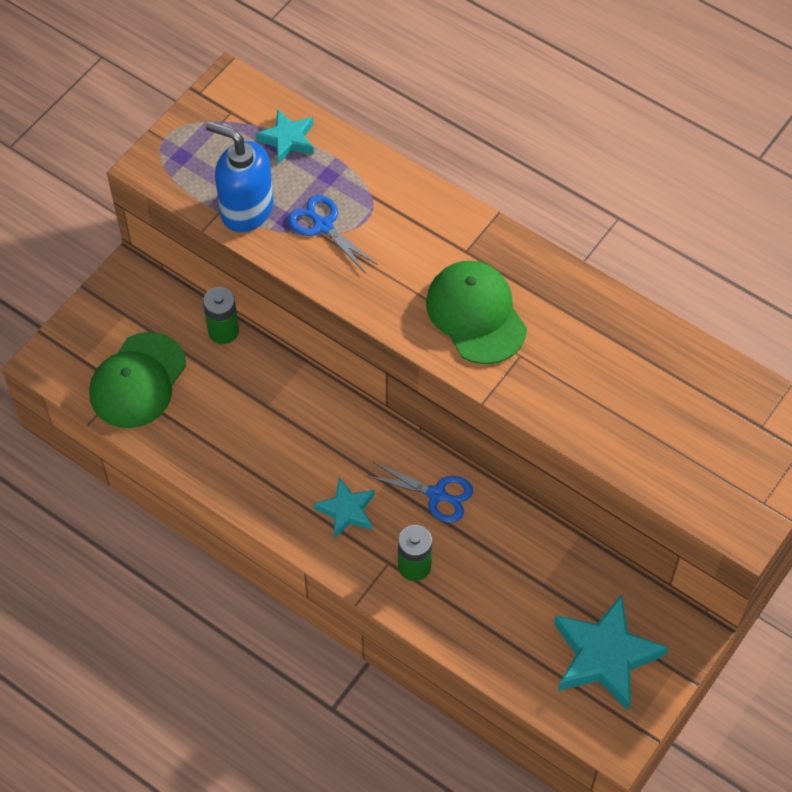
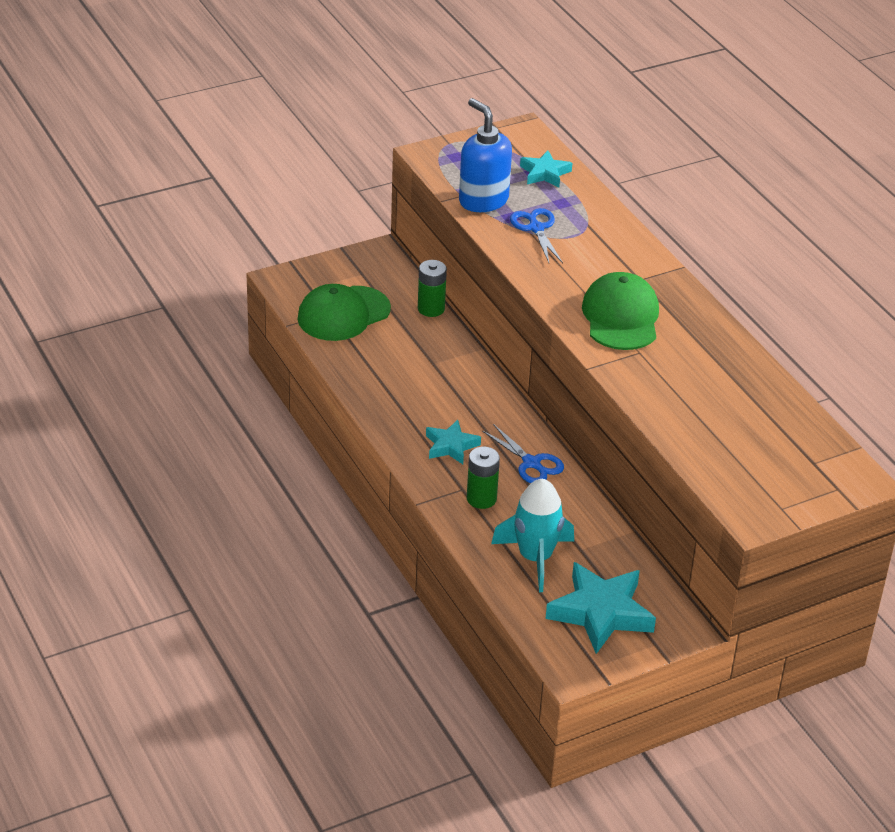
camera: 25 degrees right, 20 degrees down
(506, 617) = (535, 558): none -> turquoise rocket

